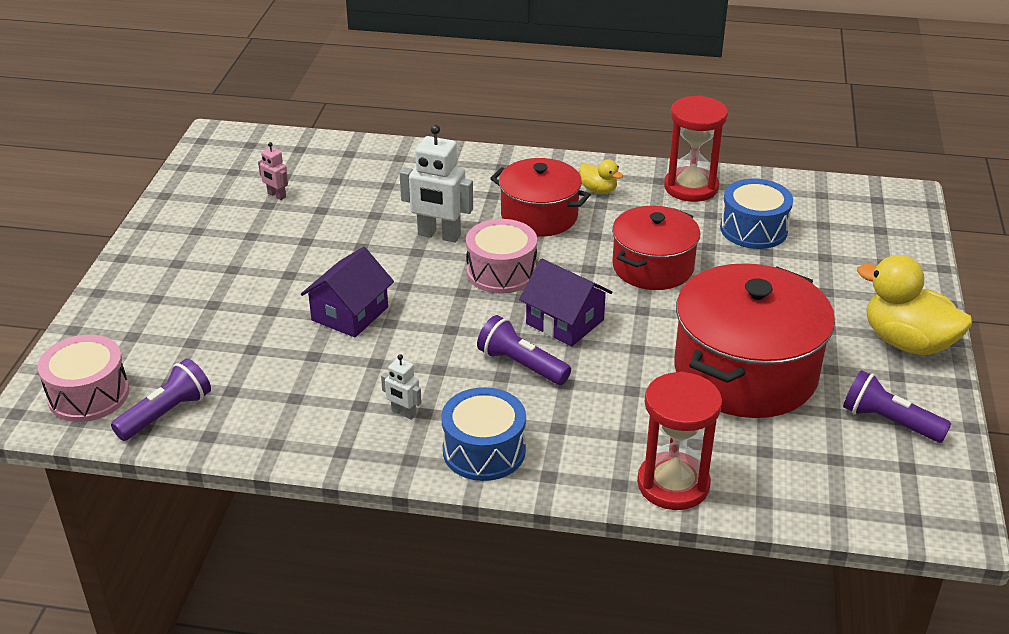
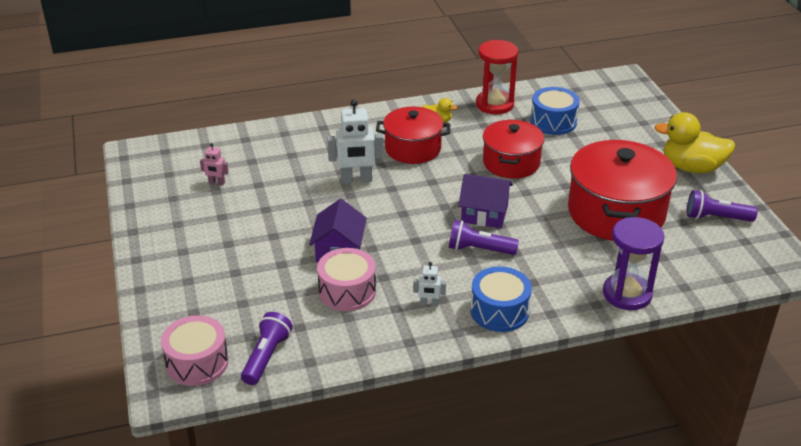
camera: 25 degrees left, 0 degrees up
(501, 272) = (418, 193): pink drum -> pink drum (347, 291)
(673, 484) = (627, 294): red hourglass -> purple hourglass

